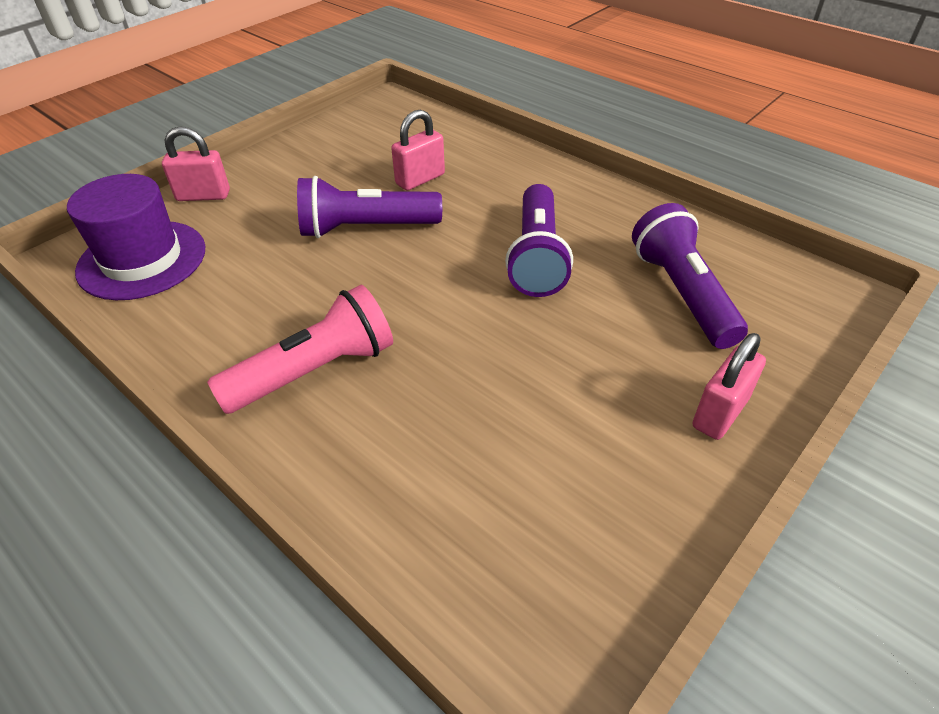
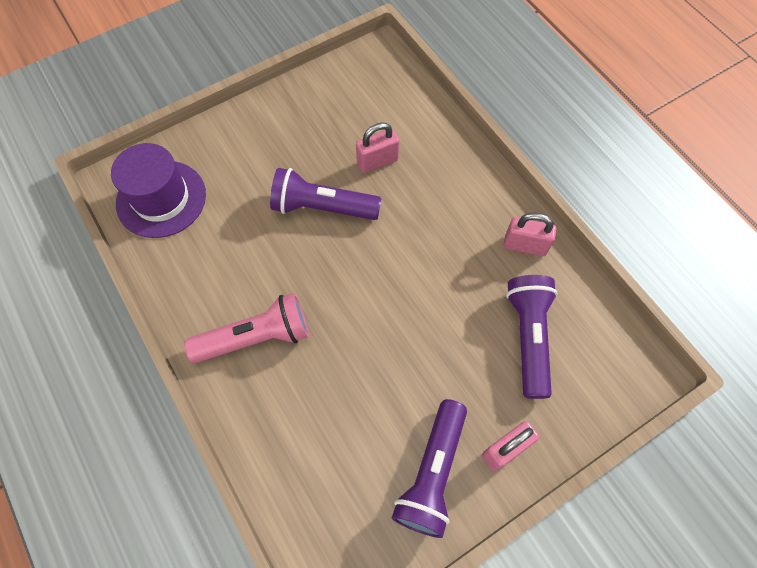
camera: 15 degrees right, 20 degrees up
(203, 196) = (213, 139): pink padlock -> pink padlock (525, 246)
(537, 257) = (438, 271): purple flashlight -> purple flashlight (432, 473)

